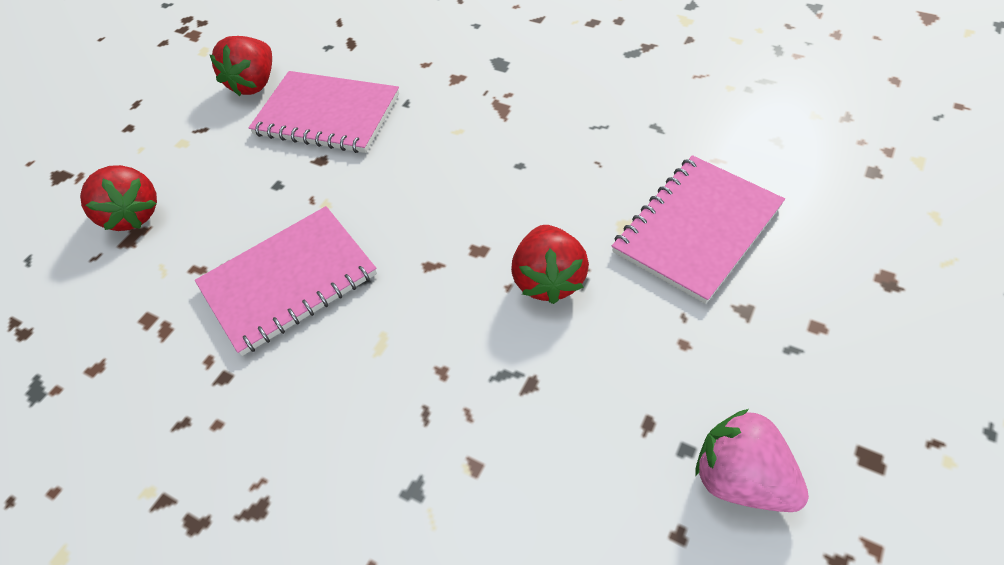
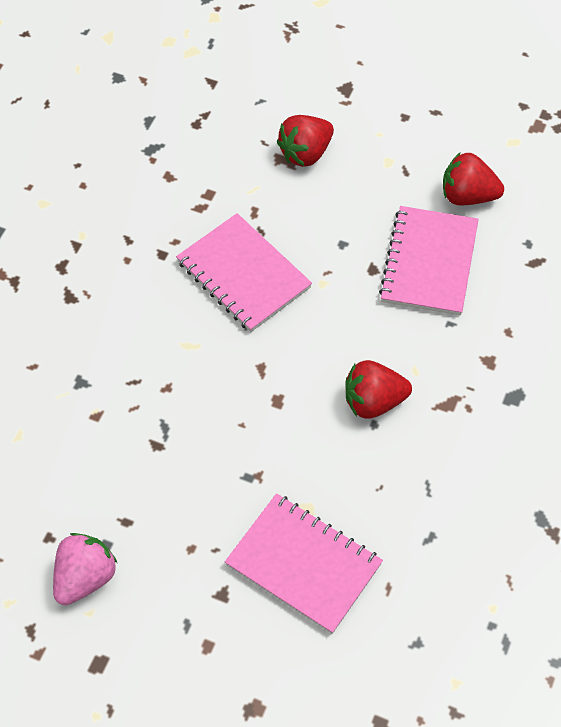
camera: 80 degrees right, 5 degrees up
(549, 280) = (248, 453): red strawberry -> red strawberry (374, 402)

